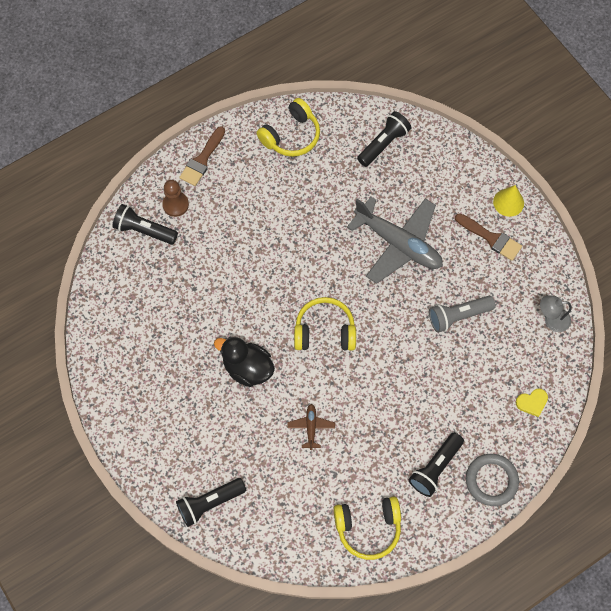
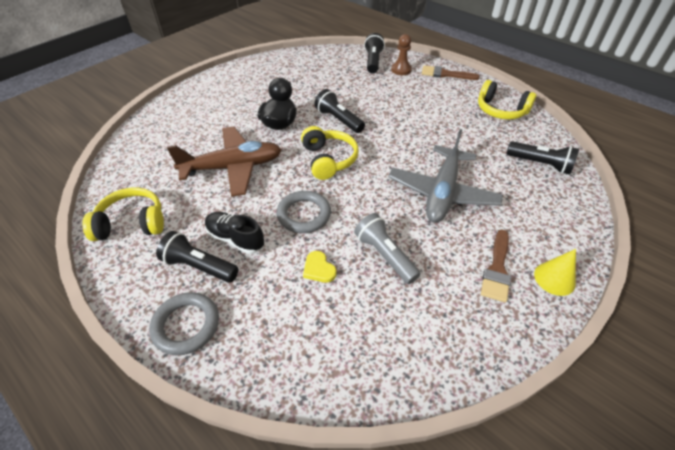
camera: 75 degrees right, 20 degrees down
(210, 503) = (160, 125): black flashlight -> black flashlight (338, 120)
(311, 427) = (233, 167): brown plane -> brown plane, size x2.35
(368, 528) = (132, 223): yellow headphones -> yellow headphones turned 105 degrees clockwise
(395, 370) = (304, 214): none -> grey ring
(411, 434) = (235, 239): none -> black shoe
(532, 402) = (298, 354): yellow heart -> yellow heart (319, 269)
(551, 320) = (423, 357): grey lamp -> none

